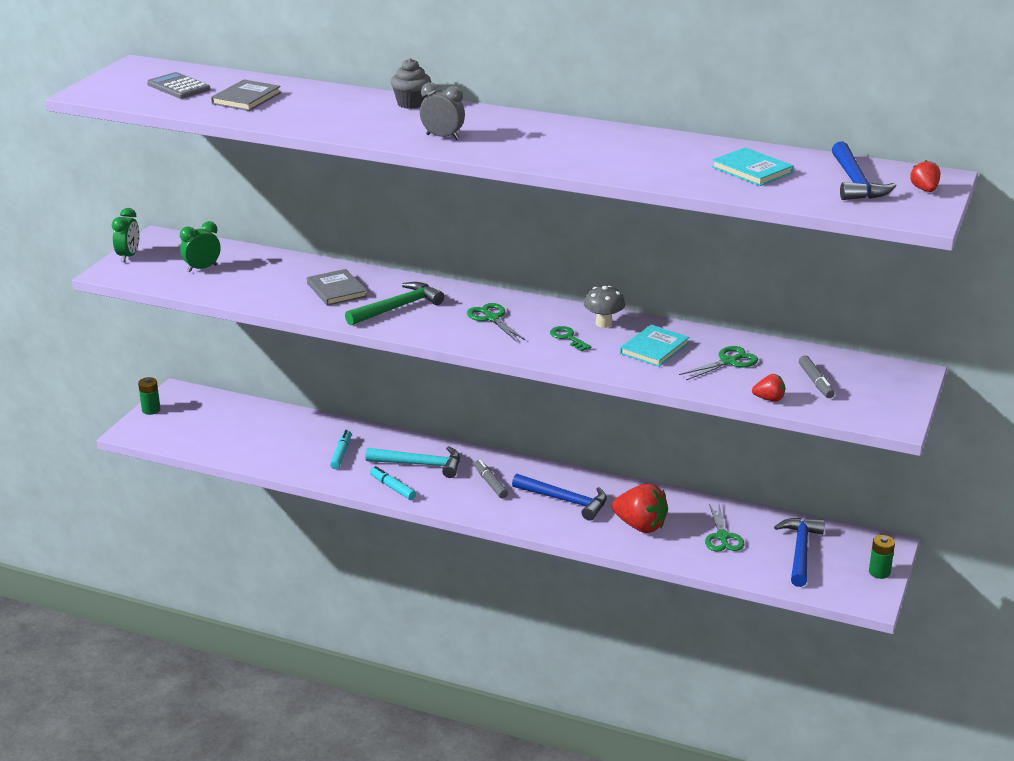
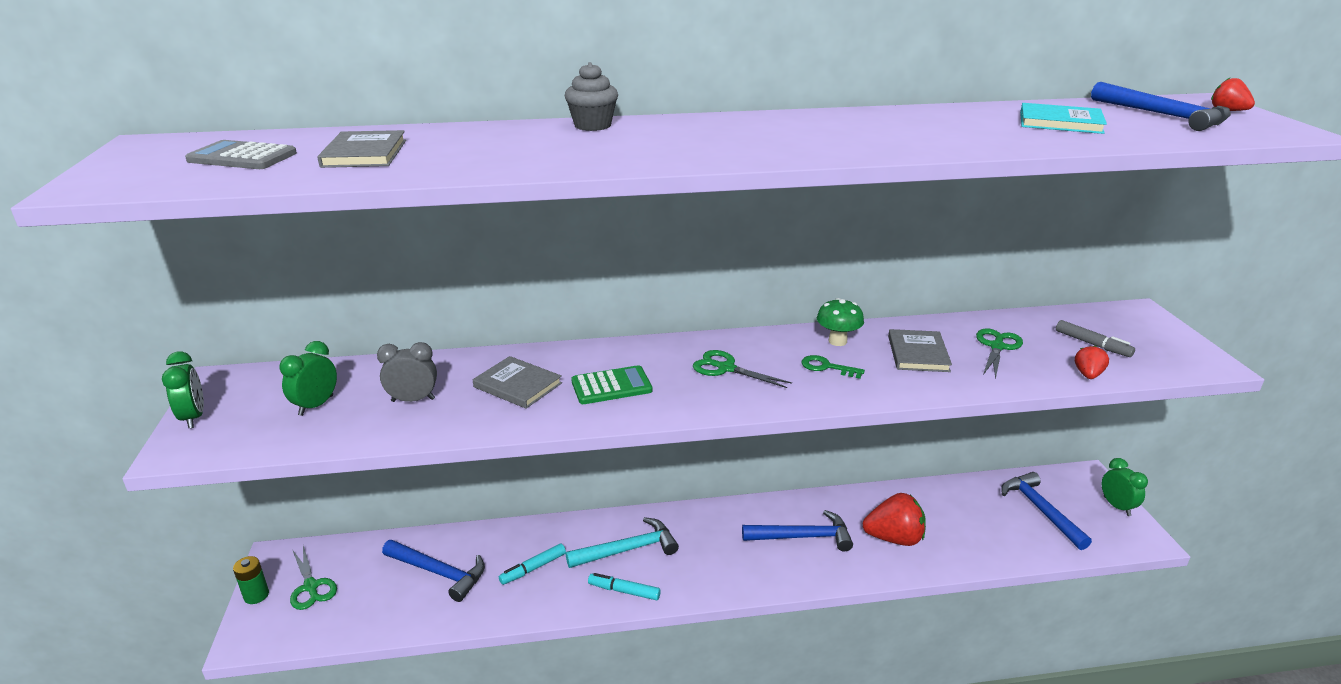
camera: 30 degrees left, 0 degrees up
(275, 435) = (439, 572): none -> blue hammer
(341, 454) = (533, 568): turquoise marker -> turquoise marker turned 105 degrees counterclockwise
(397, 307) = (611, 386): green hammer -> green calculator
(442, 137) = (693, 150): grey clock -> grey clock (413, 400)
(490, 483) = (716, 545): grey marker -> none
(603, 323) = (837, 341): grey mushroom -> green mushroom
(654, 348) = (918, 353): turquoise book -> grey book
(722, 537) = (969, 521): green scissors -> green scissors (311, 586)
(769, 399) = (1088, 375): red strawberry -> red strawberry turned 45 degrees counterclockwise
(879, 572) = (1116, 506): green battery -> green clock

